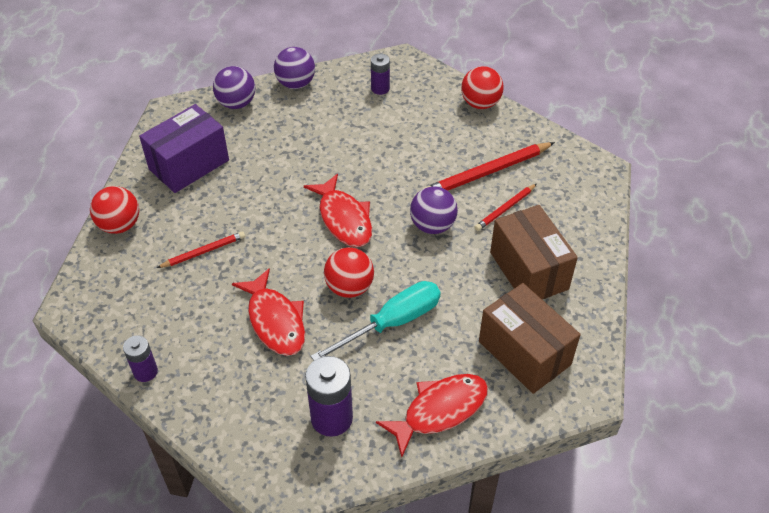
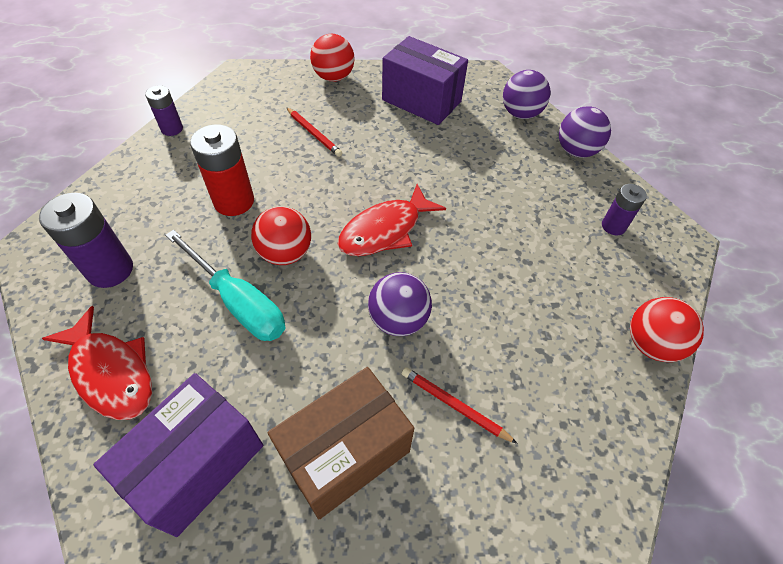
camera: 75 degrees right, 5 degrees up
(275, 321) = (234, 201): red fish -> red battery
(487, 173) = (516, 372): red pencil -> none
(524, 353) = (198, 464): brown box -> purple box

